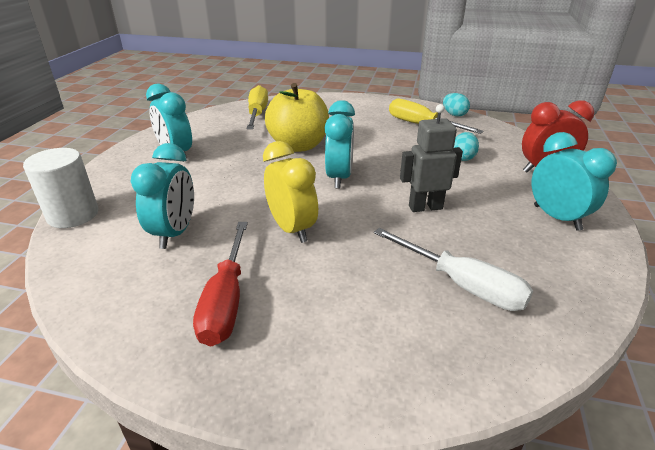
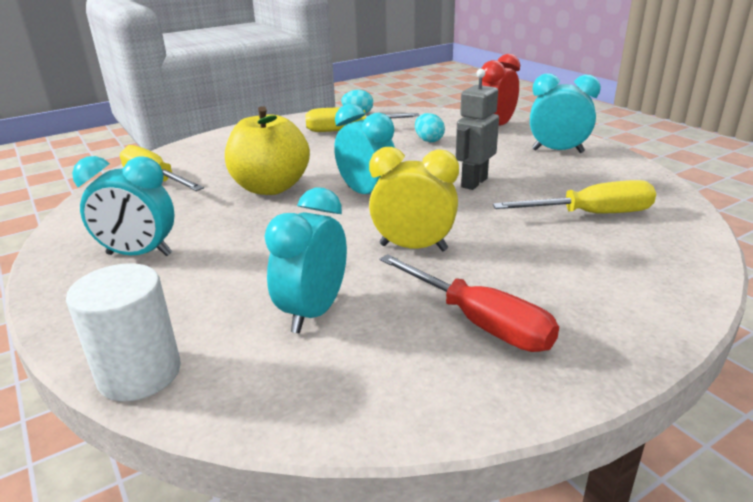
camera: 45 degrees left, 5 degrees down
(175, 233) = (314, 312): turquoise clock -> turquoise clock turned 120 degrees counterclockwise
(462, 285) = (591, 214): white screwdriver -> yellow screwdriver

